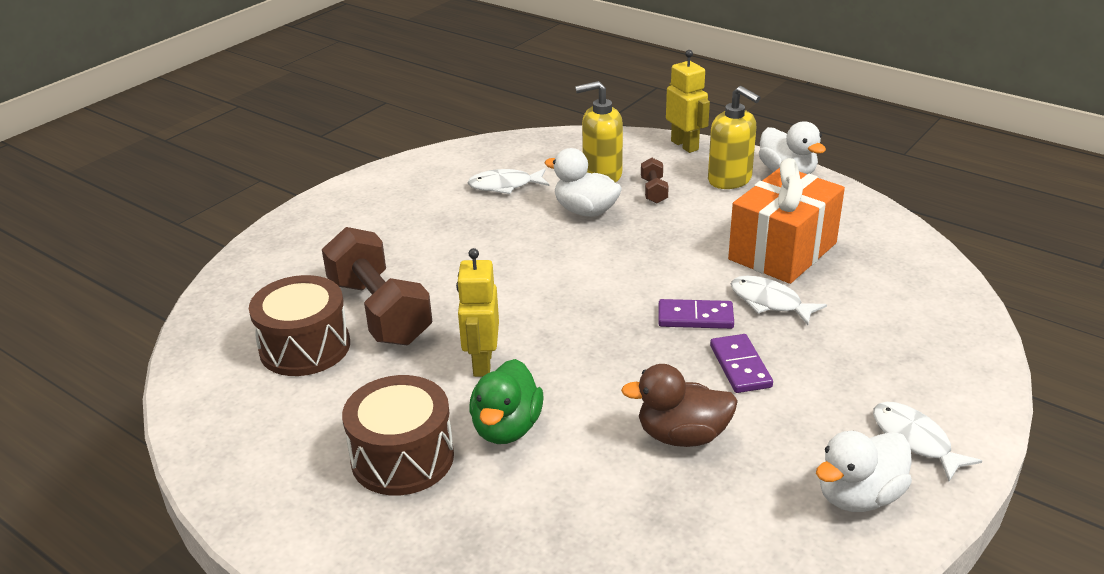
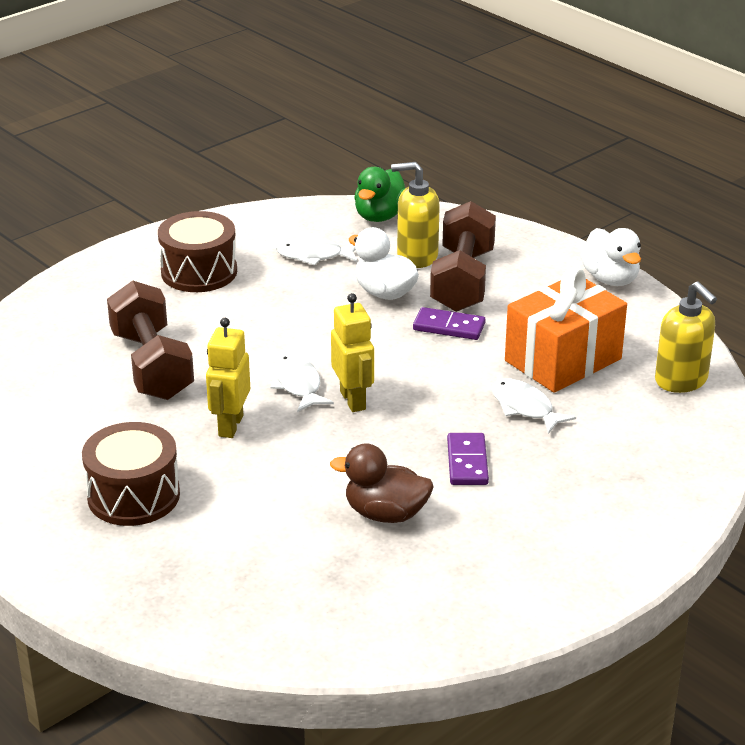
camera: 10 degrees right, 0 degrees up
(305, 347) = (75, 389): brown drum -> brown drum (199, 272)
(506, 428) = (232, 484): green duck -> green duck (380, 216)
(653, 191) = (462, 281): brown dumbbell -> brown dumbbell, size x2.27
(685, 145) = (517, 235): yellow robot -> yellow robot (353, 400)
(695, 317) = (446, 412): purple domino -> purple domino (449, 327)
(730, 180) = (546, 279): yellow soap dispenser -> yellow soap dispenser (681, 380)
(859, 496) = (518, 585): white duck -> none
(914, 441) = (594, 549): white fish -> white fish (298, 385)

